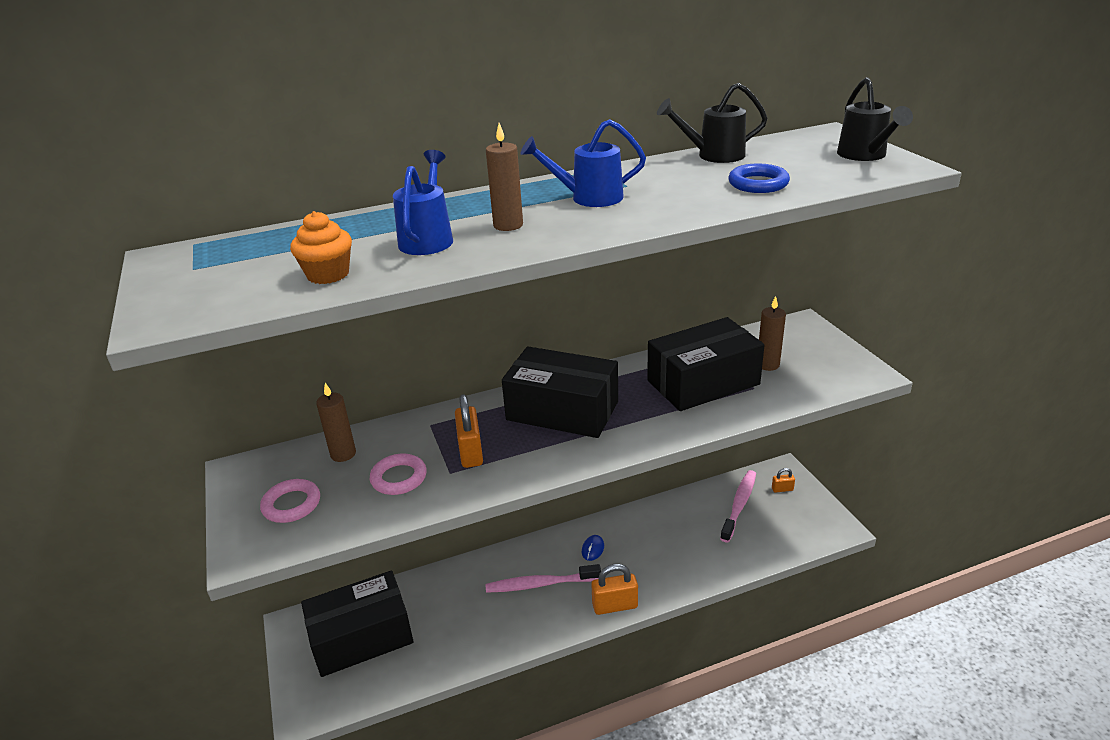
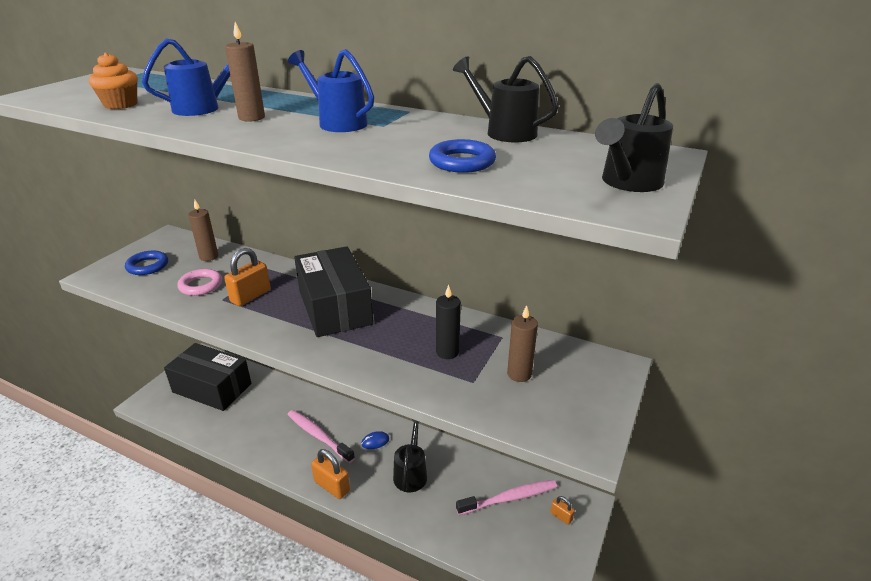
camera: 45 degrees right, 0 degrees up
(291, 504) = (148, 266): pink ring -> blue ring
(654, 546) = (411, 473): none -> black watering can
(703, 382) = (447, 352): black box -> black candle

